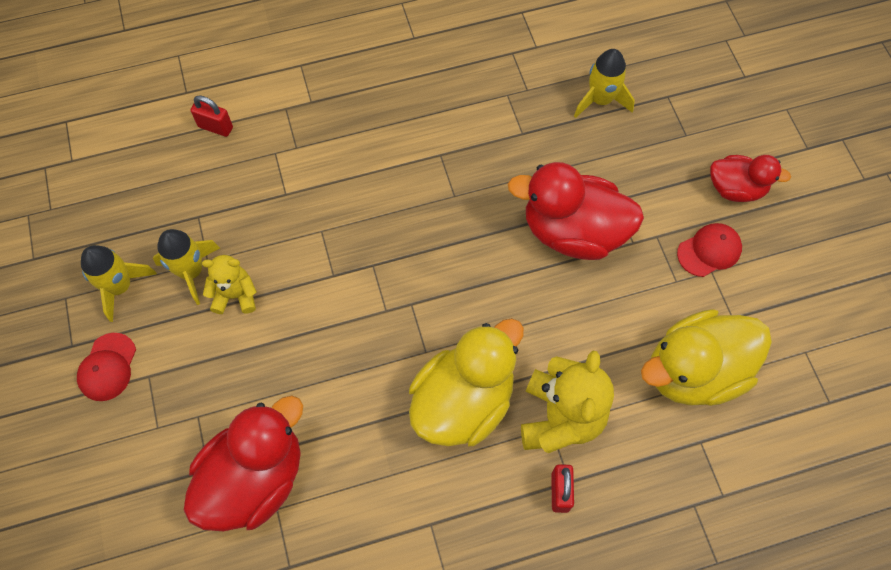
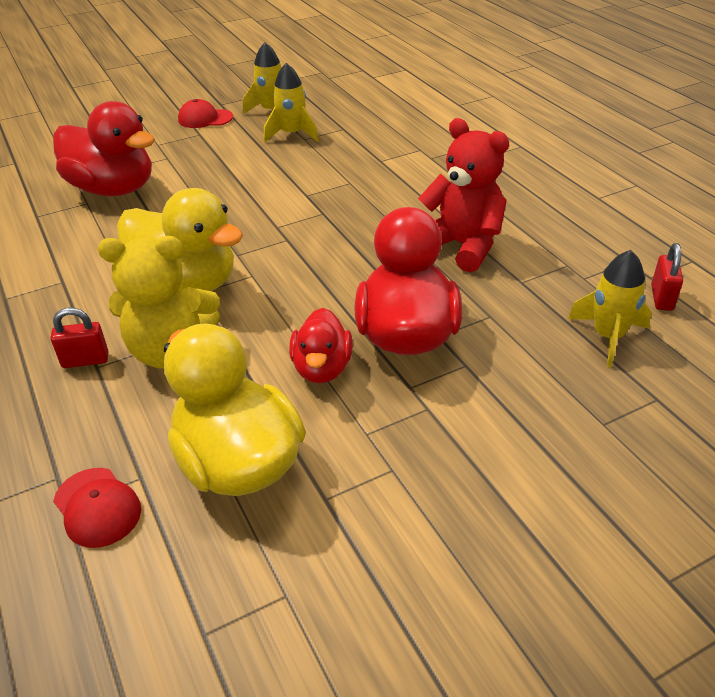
camera: 80 degrees right, 25 degrees down
(215, 127) = (432, 121): red padlock -> red padlock (662, 298)
(235, 295) = (275, 155): yellow teddy bear -> none
(461, 161) = (462, 246): none -> red teddy bear
(709, 251) = (424, 464): red cap -> red cap (97, 507)
(735, 189) = (540, 487): red duck -> red duck (322, 368)

